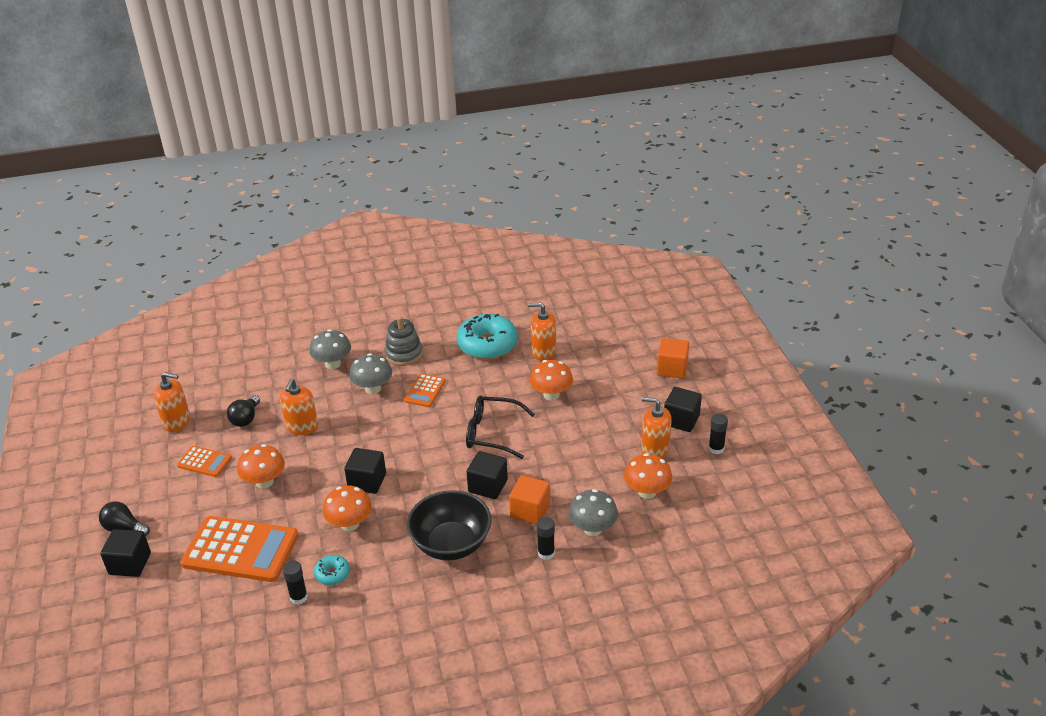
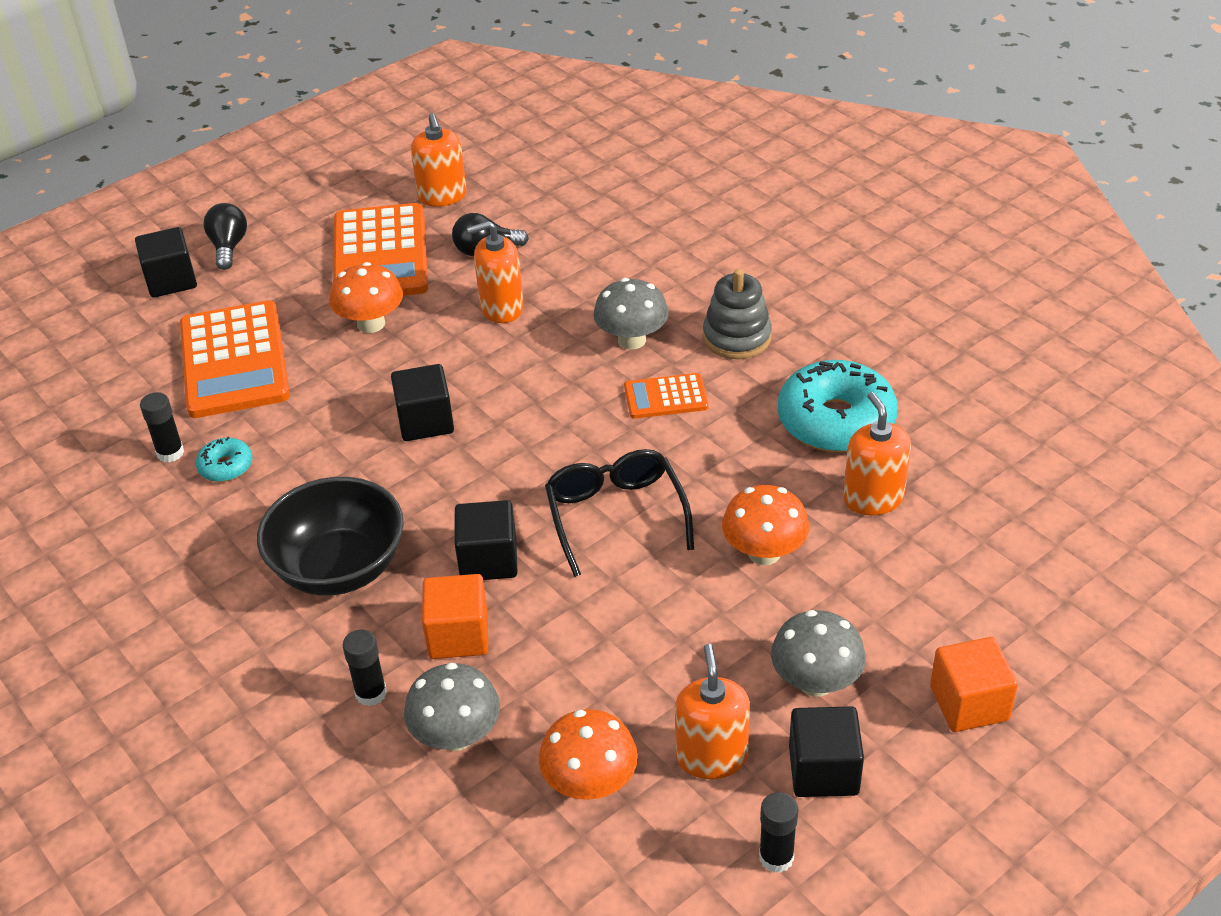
camera: 65 degrees right, 5 degrees up
(204, 462) = (380, 254): orange calculator -> orange calculator, size x2.00
(332, 364) = (658, 276): grey mushroom -> grey mushroom (815, 682)
(350, 524) = (330, 441): orange mushroom -> none

